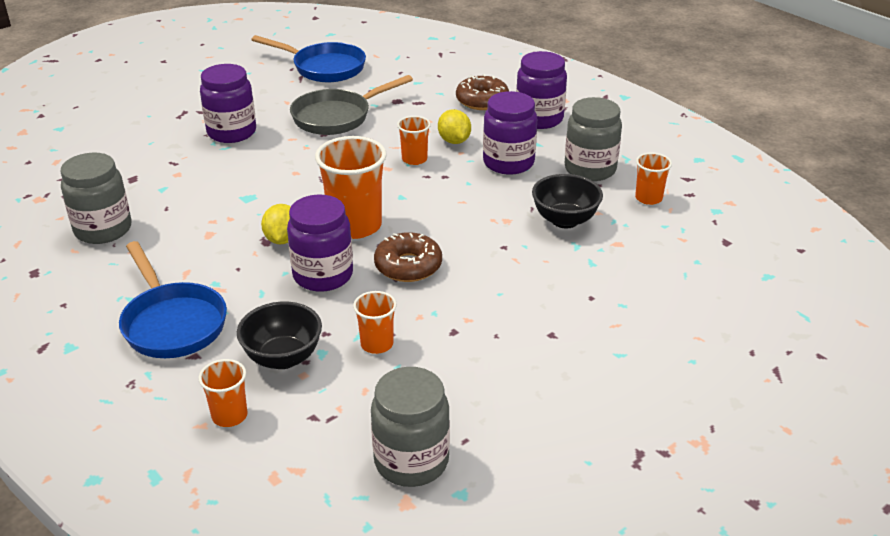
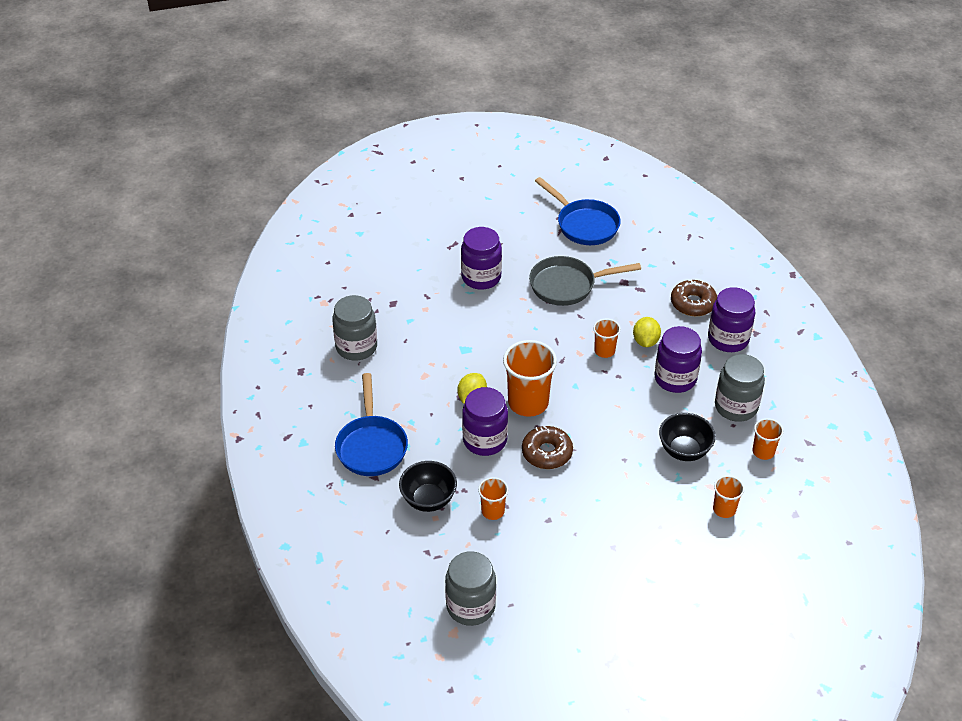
camera: 25 degrees right, 10 degrees up
(229, 415) = (378, 531): orange cup -> orange cup (724, 509)

